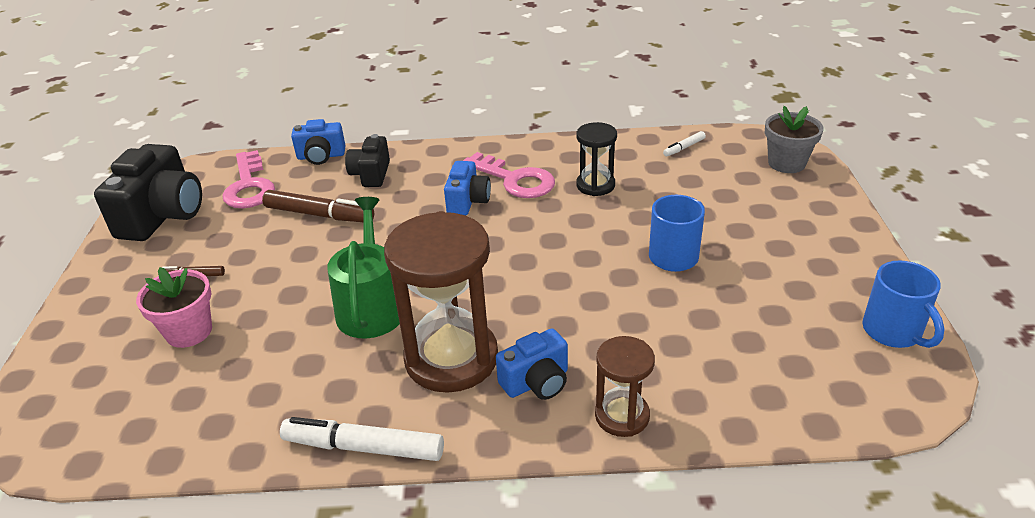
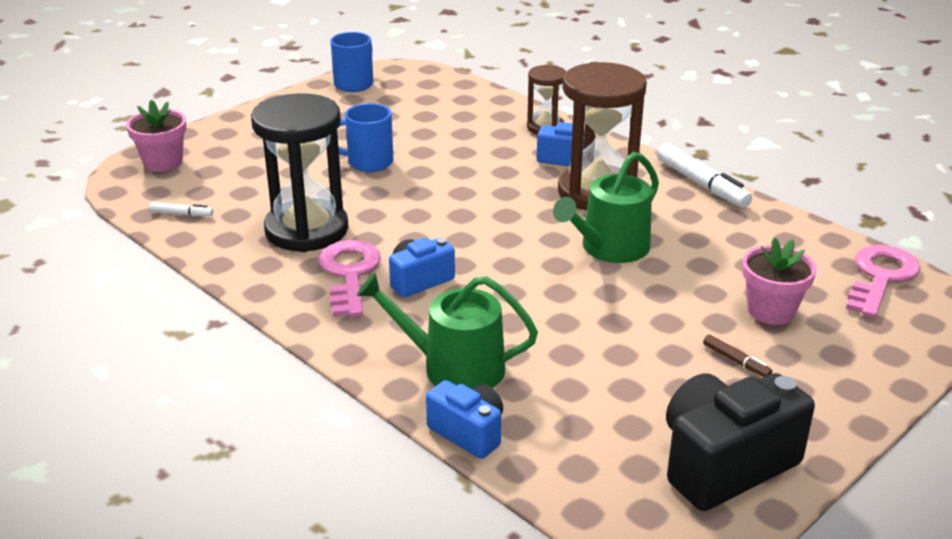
camera: 135 degrees left, 5 degrees down
(249, 186) = (592, 442): pink key -> pink key (881, 277)
(319, 215) = (559, 352): brown marker -> none
(371, 174) = (453, 367): black camera -> green watering can
(595, 185) = (306, 230): black hourglass -> black hourglass, size x1.88
(786, 163) = (163, 162): grey flower pot -> pink flower pot

